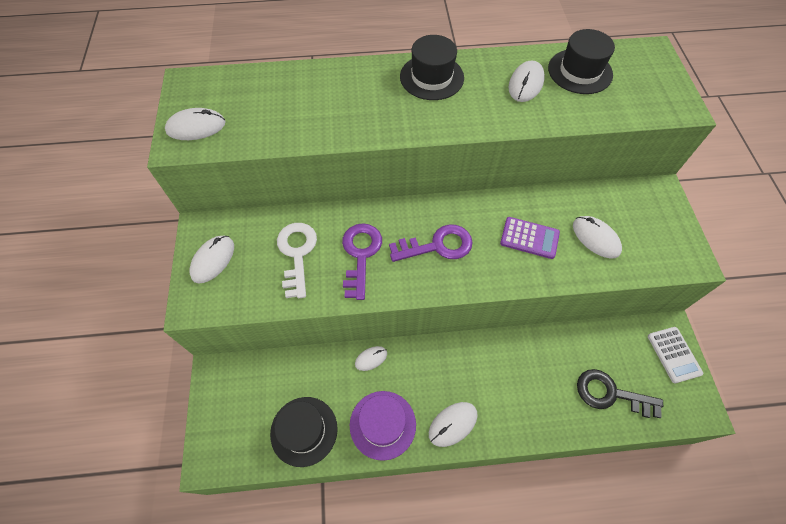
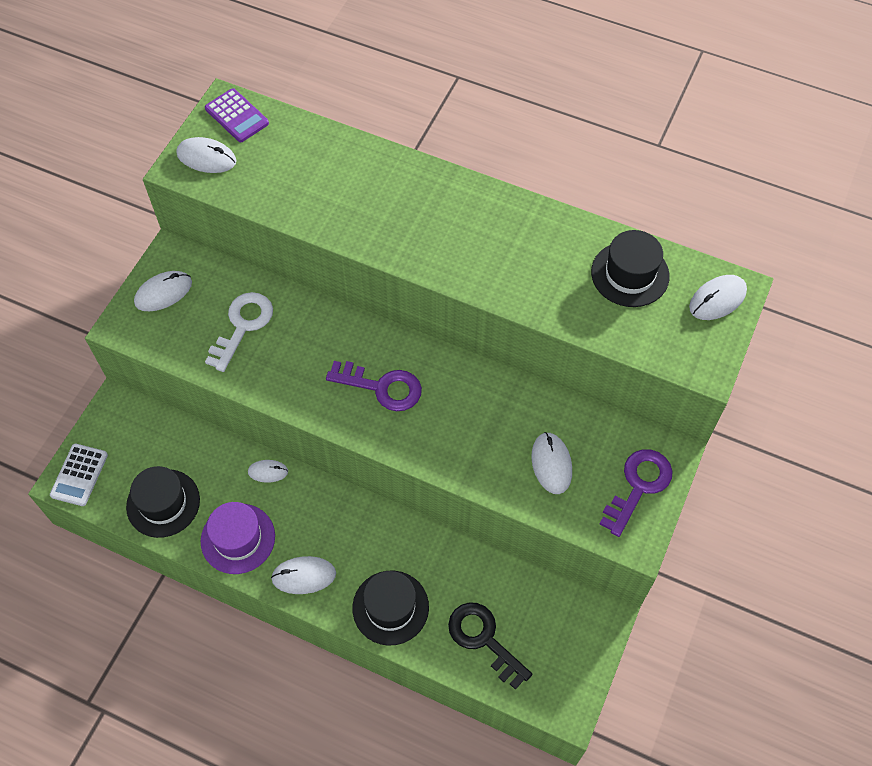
camera: 30 degrees right, 0 degrees up
(360, 254) = (301, 357): purple key -> purple key (638, 486)
(431, 77) = (466, 207): black hat -> black hat (390, 607)
(526, 84) = (558, 261): white mouse -> white mouse (717, 299)
(529, 238) = (481, 428): purple calculator -> purple calculator (237, 116)
(674, 354) = (586, 642): white calculator -> white calculator (79, 475)

